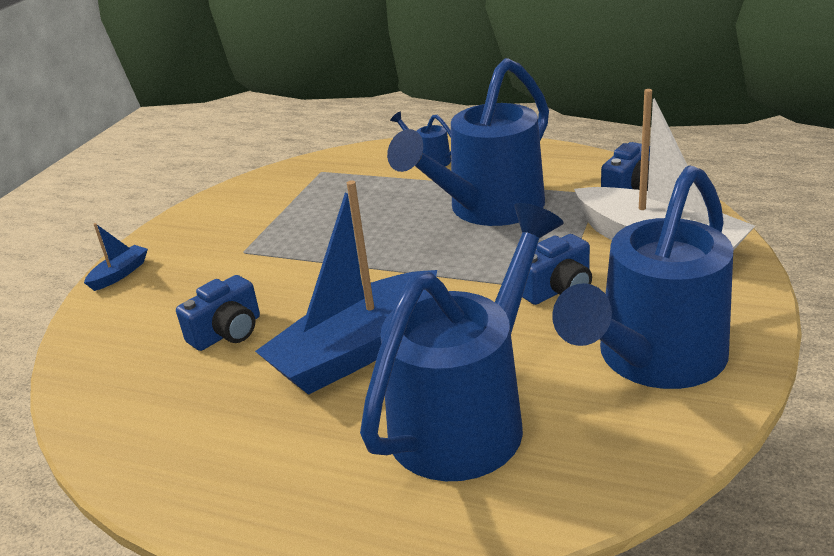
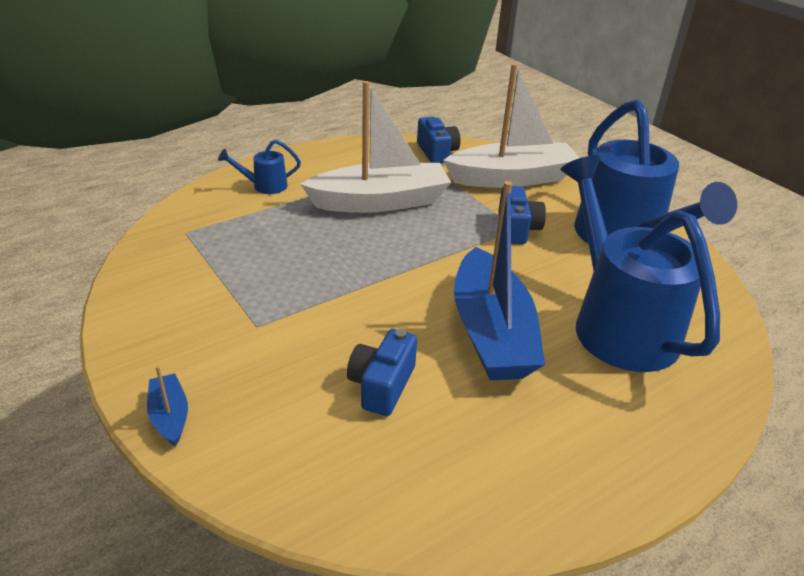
camera: 60 degrees left, 5 degrees up
(227, 332) = (382, 385): blue camera -> blue camera turned 150 degrees counterclockwise
(487, 209) = (380, 202): blue watering can -> white boat

